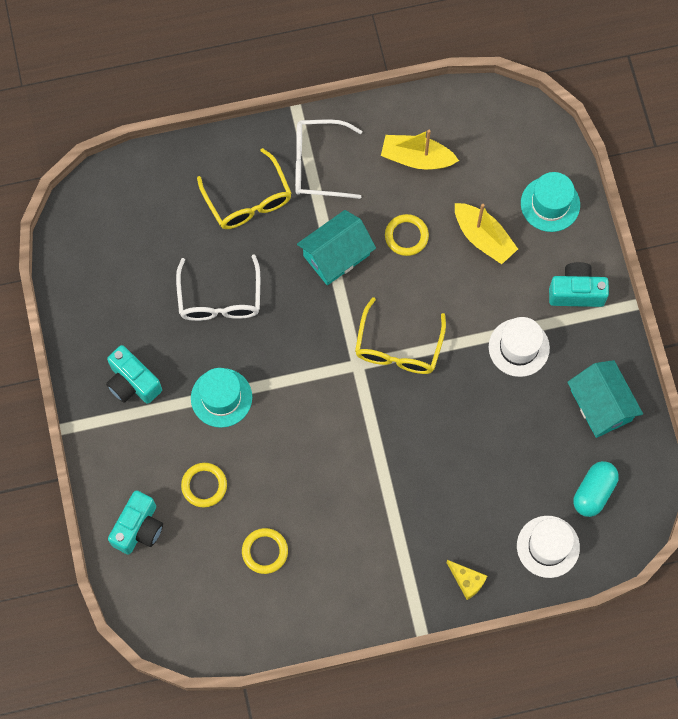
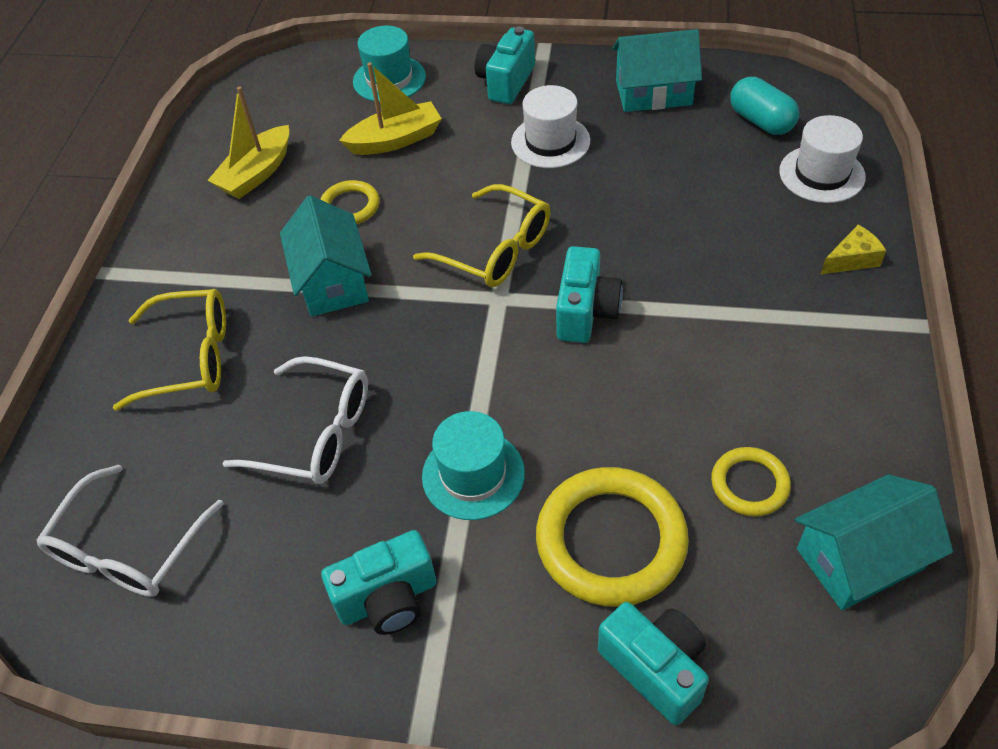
camera: 65 degrees left, 20 degrees down
(204, 485) = (611, 540): yellow ring -> yellow ring, size x1.88
(235, 619) = (860, 558): none -> turquoise house
(318, 164) = (195, 269): white glasses -> white glasses (128, 549)
(363, 422) = (586, 312): none -> turquoise camera

